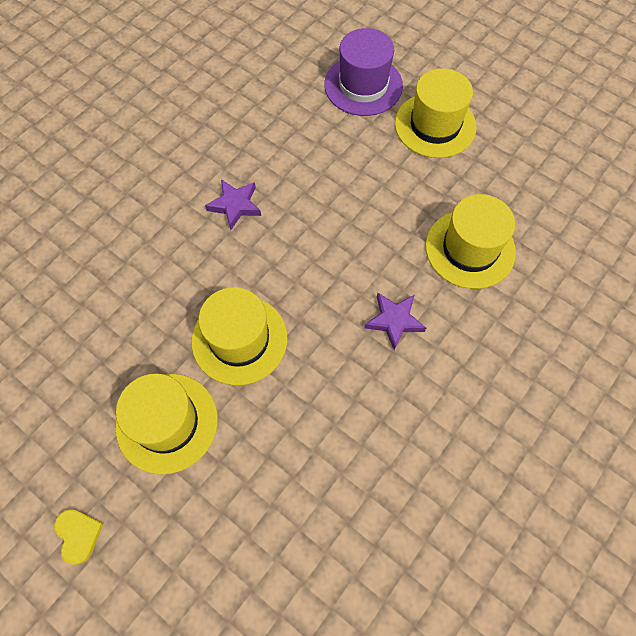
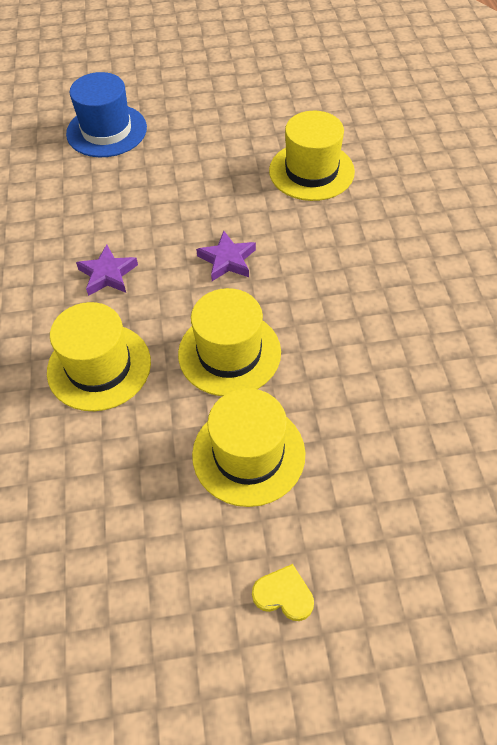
camera: 45 degrees left, 10 degrees down
(363, 85) = (106, 131): purple hat -> blue hat
(394, 321) = (320, 249): purple star -> purple star (227, 260)
(435, 125) = (192, 119): yellow hat -> yellow hat (99, 366)

